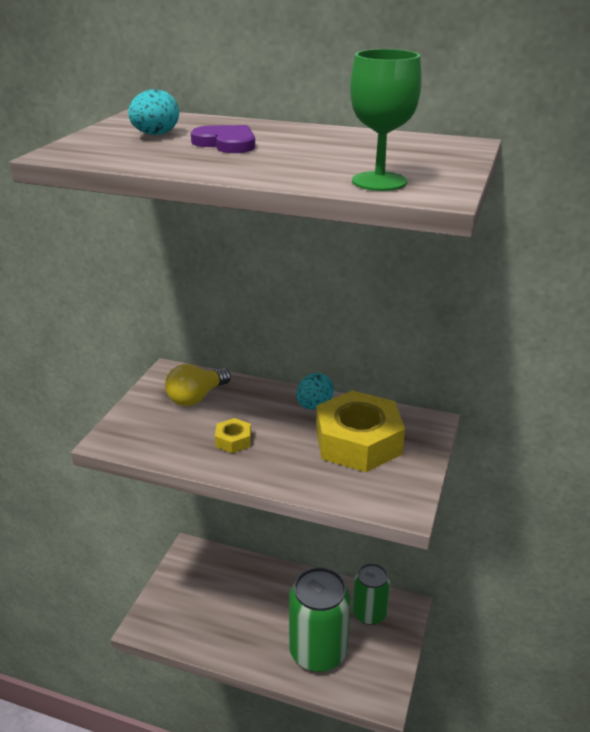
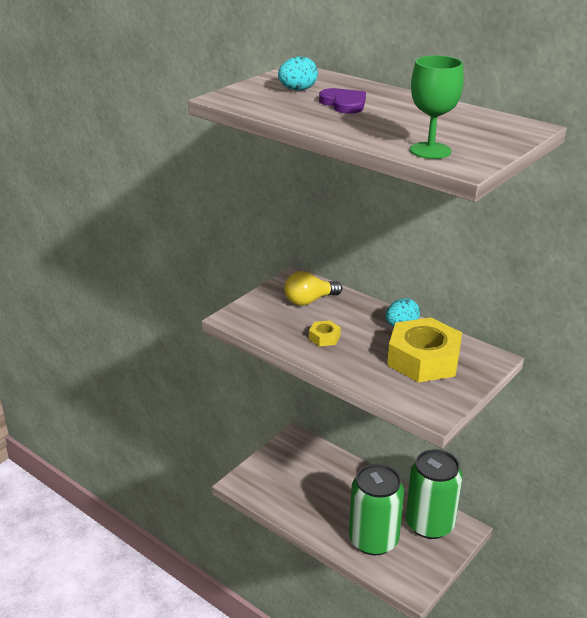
camera: 20 degrees right, 0 degrees up
(369, 613) = (429, 524): green can -> green can, size x1.60

